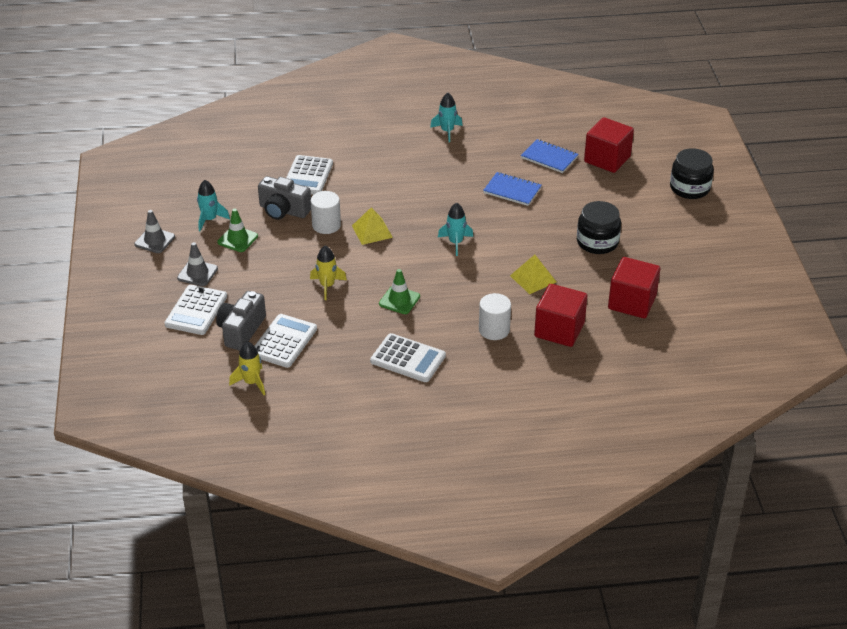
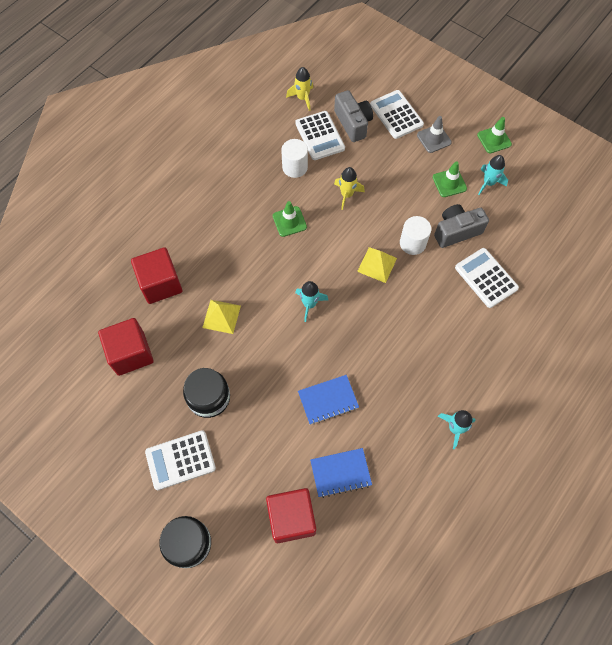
camera: 135 degrees right, 25 degrees up
(154, 240) = (494, 139): grey traffic cone -> green traffic cone
(408, 359) = (234, 183): white calculator -> white calculator (180, 460)
(494, 330) = (204, 248): white cylinder -> white cylinder (295, 167)

